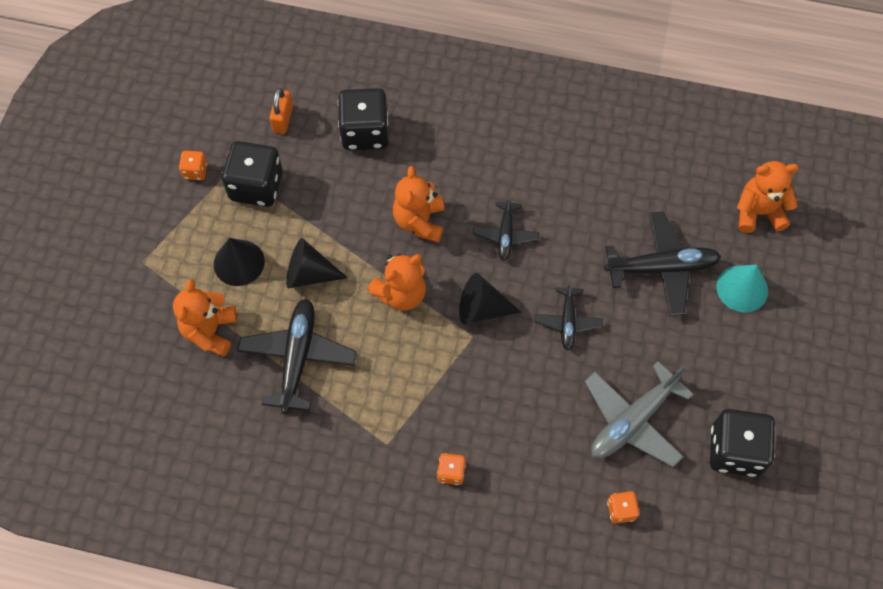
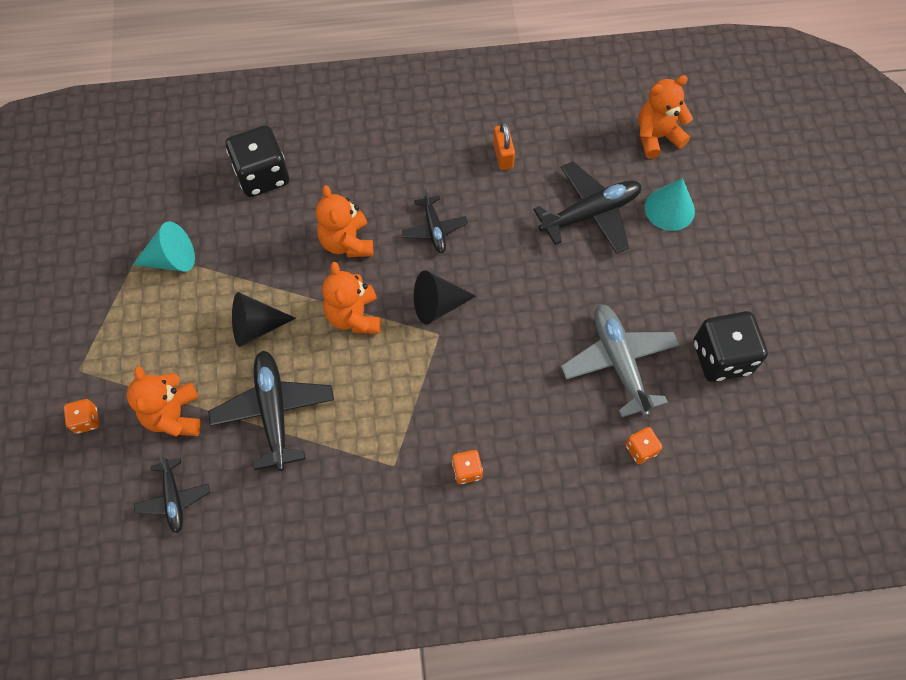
camera: 20 degrees left, 0 degrees up
(195, 171) = (103, 264): orange dice -> orange dice (86, 420)
(239, 262) = (180, 339): black cone -> none
(256, 186) = (172, 259): black dice -> turquoise cone
(283, 119) = (176, 187): orange padlock -> orange padlock (503, 155)
(401, 294) = (354, 316): orange teddy bear -> orange teddy bear turned 135 degrees clockwise
(568, 322) = (523, 290): black plane -> black plane (174, 499)
(632, 421) = (618, 362): grey plane -> grey plane turned 135 degrees clockwise

